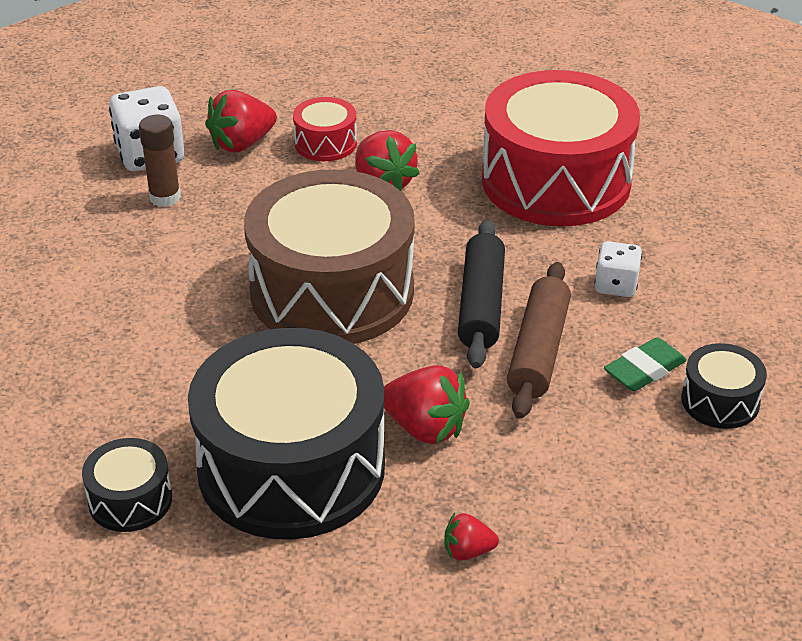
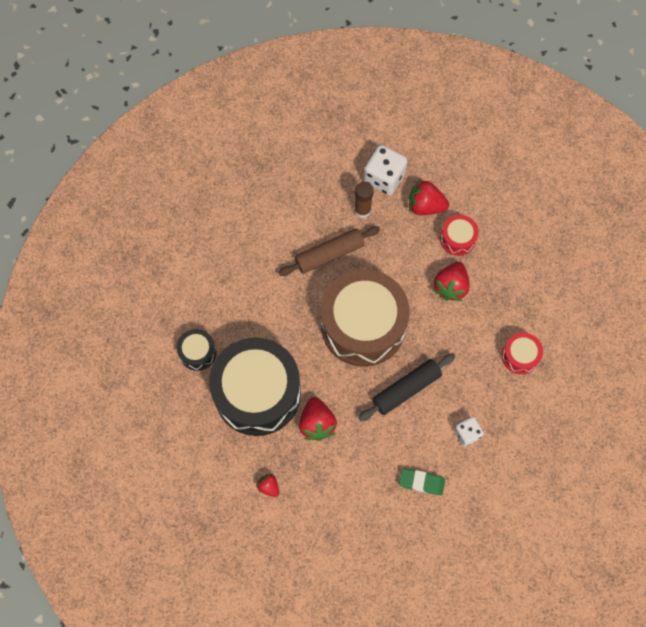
camera: 50 degrees right, 30 degrees up
(538, 351) = (397, 433): brown rolling pin -> brown rolling pin (329, 254)
(556, 181) = (520, 356): red drum -> red drum, size x0.43
(720, 401) = (428, 524): black drum -> none

